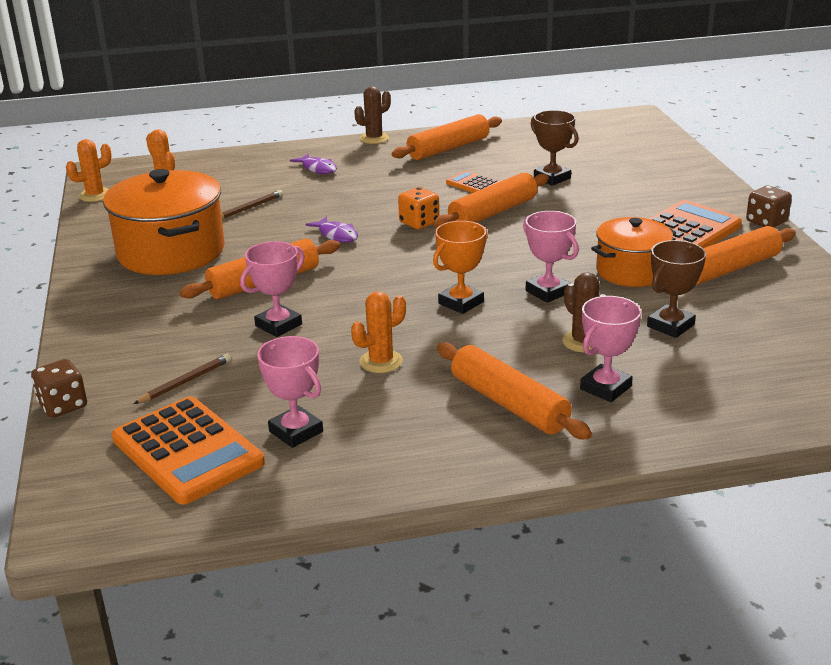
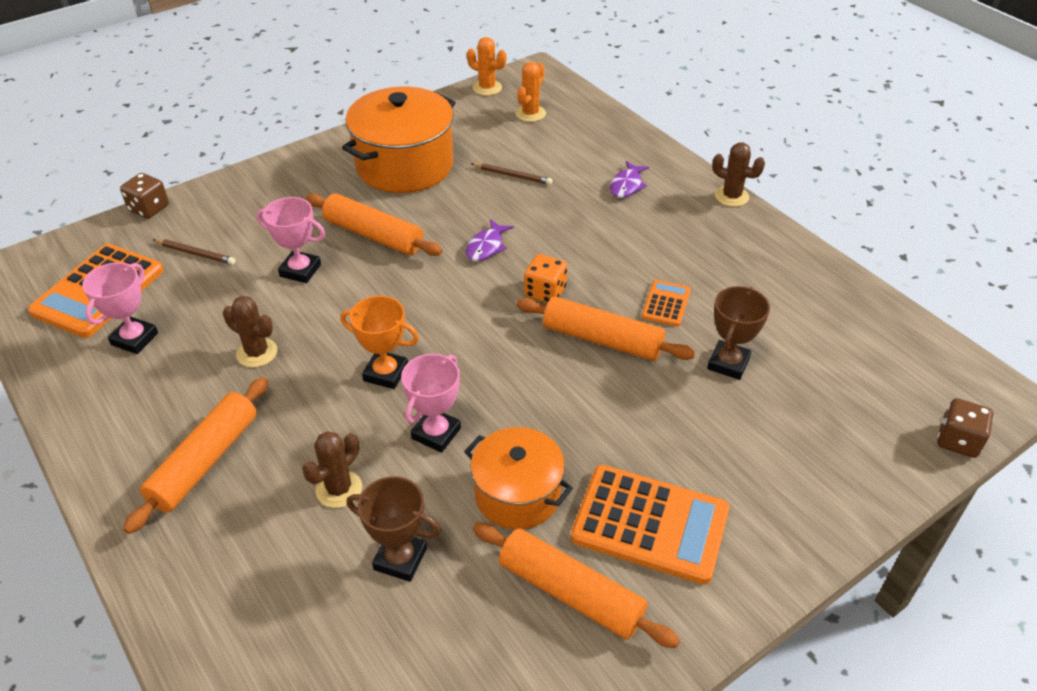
camera: 65 degrees right, 15 degrees up
(381, 361) = (257, 353): orange cactus -> brown cactus
(448, 148) = (748, 257): orange rolling pin -> none
(605, 388) = (251, 529): pink trophy -> none
(766, 222) = (737, 612): brown dice -> brown dice (957, 441)

